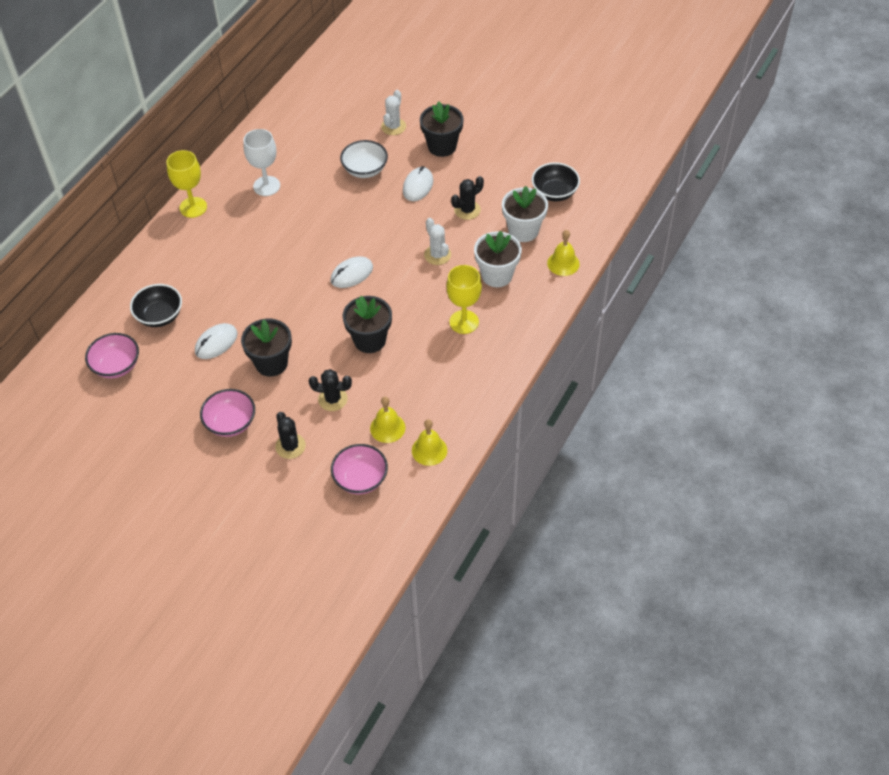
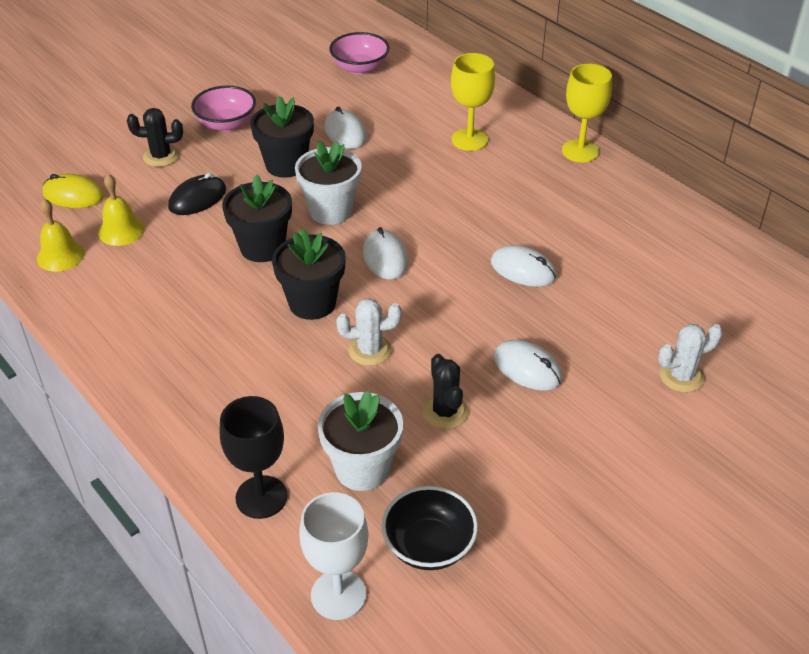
camera: 110 degrees right, 10 degrees down
(159, 316) = (412, 102): black bowl -> none
(266, 186) = (594, 217): white goblet -> white goblet (338, 595)
(333, 399) = (197, 198): black cactus -> black mouse
(334, 207) = (523, 269): none -> white mouse
(360, 479) = (73, 195): pink bowl -> yellow mouse
(365, 170) = (589, 318): white bowl -> none
(393, 126) = (681, 376): white cactus -> white cactus turned 60 degrees counterclockwise
(442, 146) = (611, 424): black flower pot -> black flower pot (312, 303)
(464, 322) = (228, 342): yellow goblet -> yellow goblet (469, 140)
(497, 275) = (289, 405): white flower pot -> white flower pot (330, 211)
(563, 263) = (261, 497): yellow bell -> black goblet

